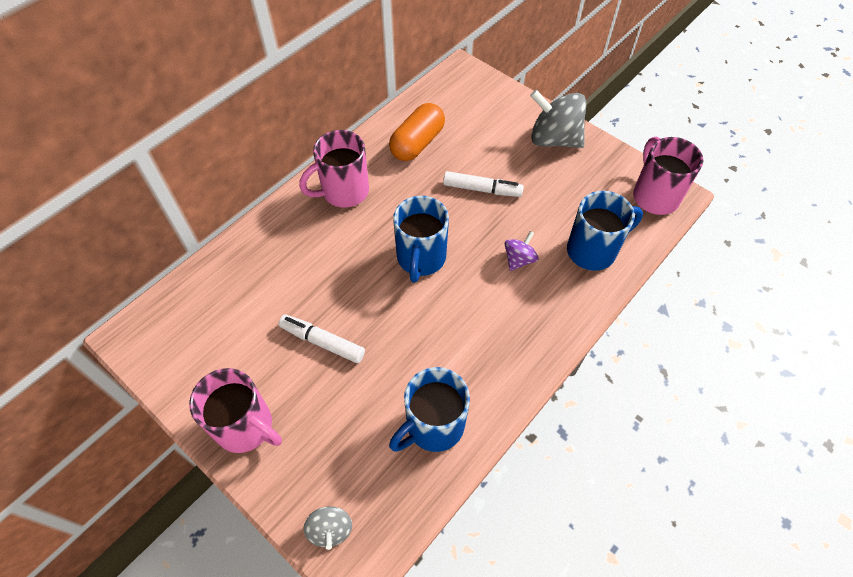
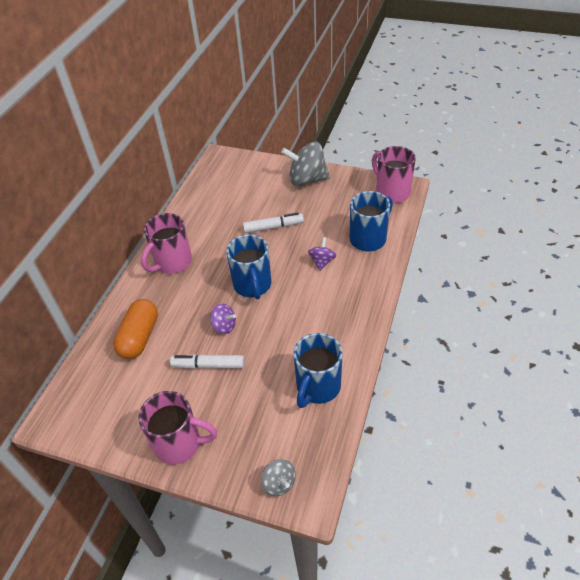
camera: 20 degrees left, 10 degrees down
(364, 298) = (224, 326): none -> purple spinning top
(417, 143) = (211, 213): orange capsule -> orange capsule (139, 337)

